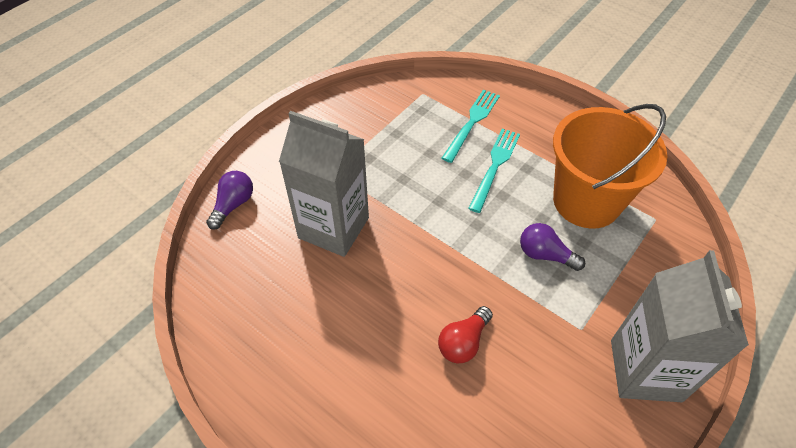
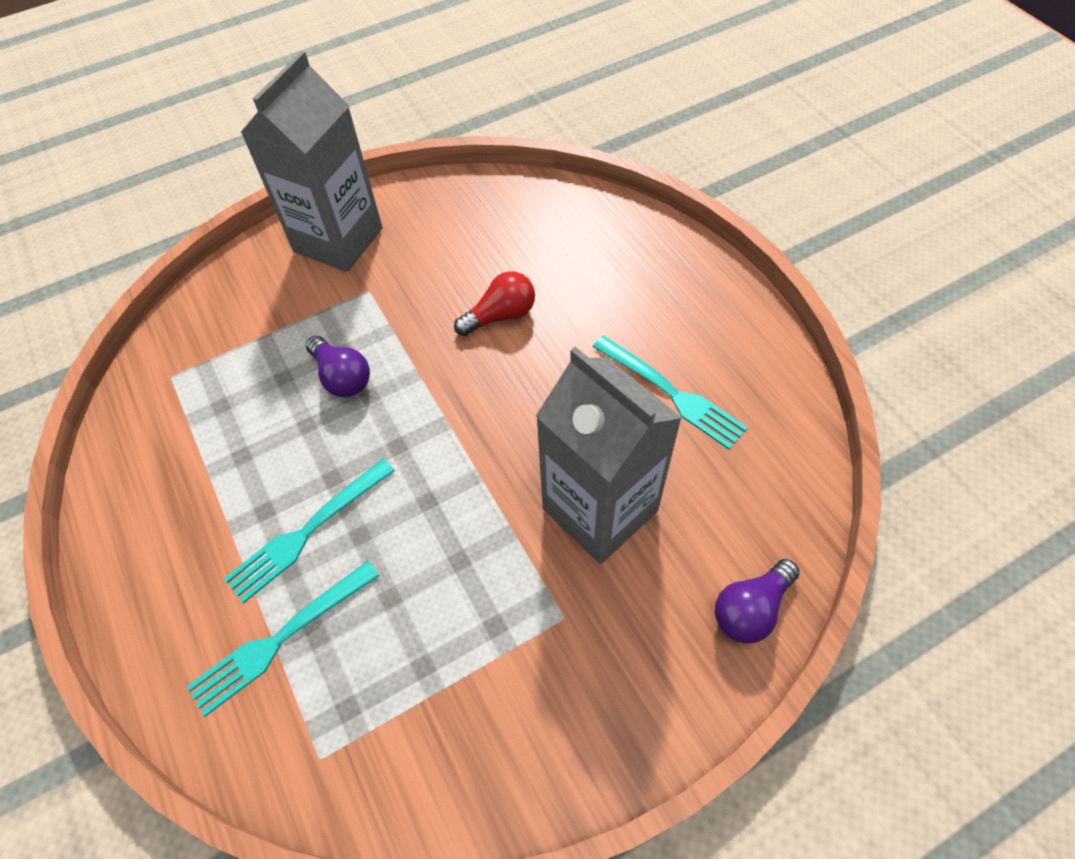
camera: 155 degrees left, 5 degrees up
(307, 319) = (672, 394): none -> turquoise fork
(586, 201) = (230, 429): orange bucket -> none

